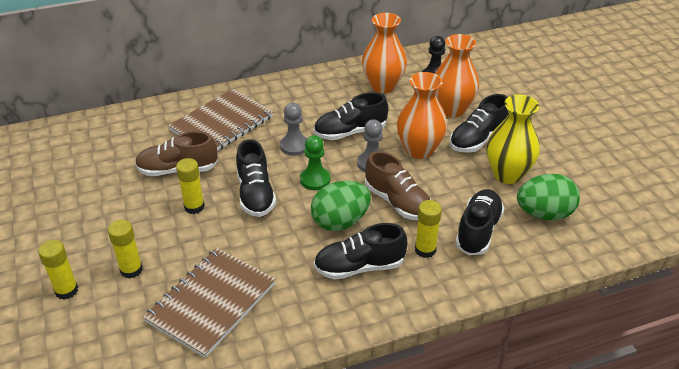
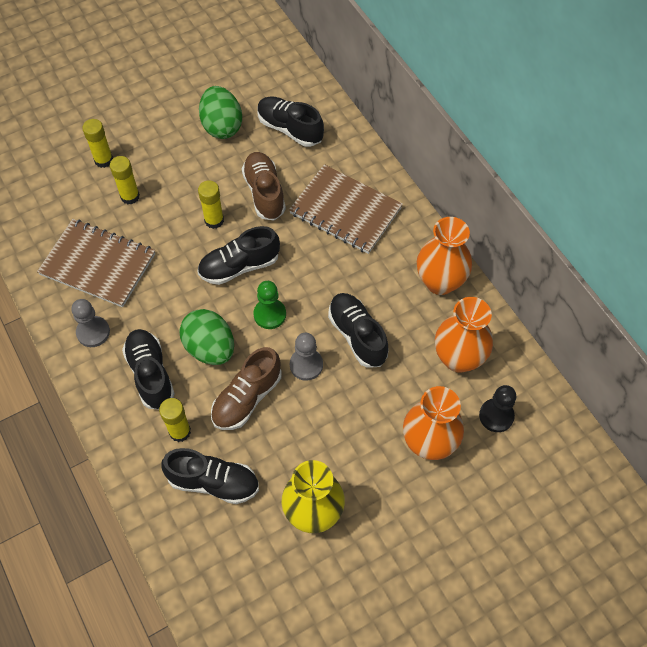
camera: 80 degrees right, 20 degrees up
(294, 146) = (321, 285): grey pawn -> grey pawn (93, 332)
(419, 150) = (339, 412): orange vase -> orange vase (440, 282)
(477, 139) = (373, 476): black shoe -> black shoe (290, 129)
(544, 214) = (250, 554): green egg -> green egg (222, 126)

